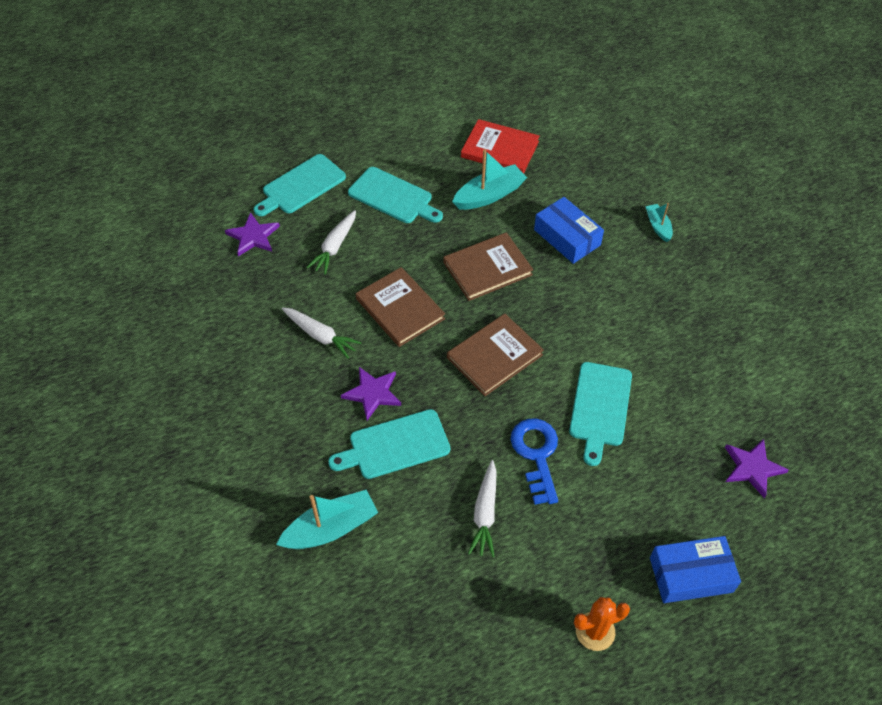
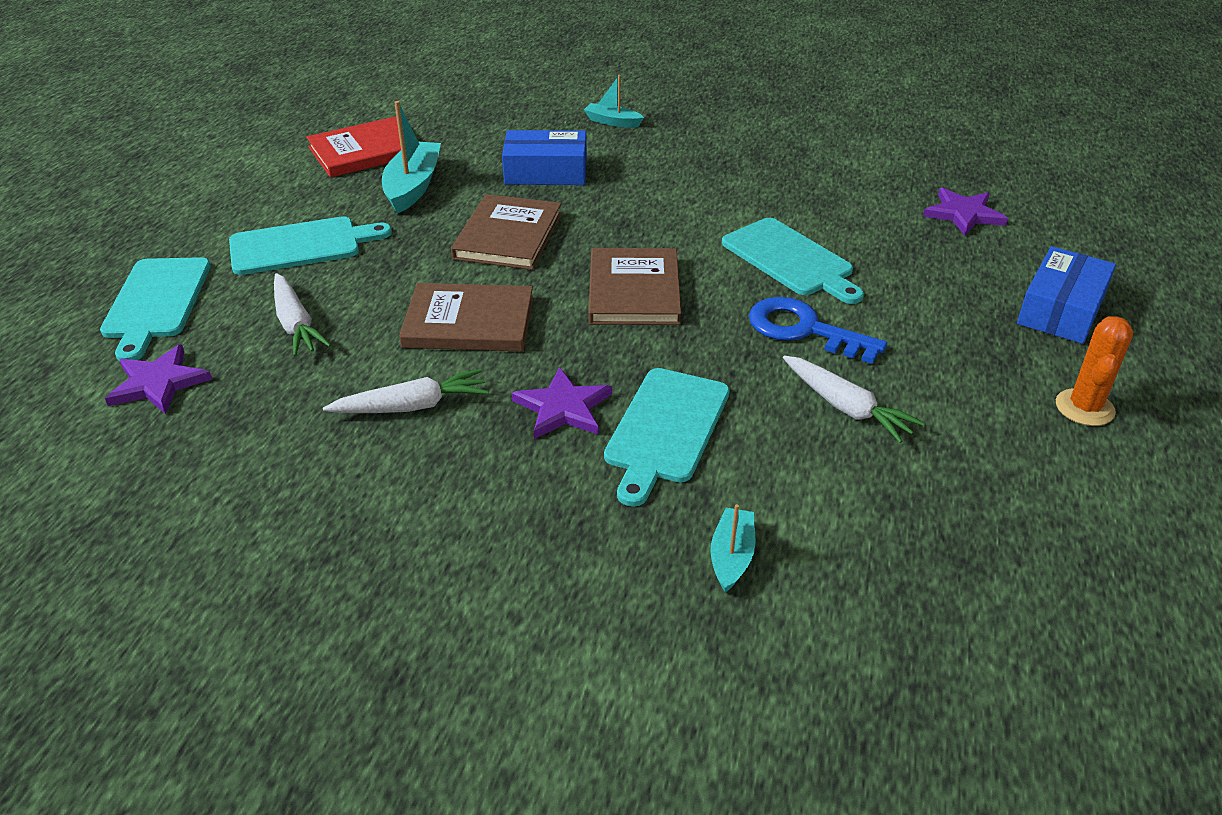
camera: 50 degrees left, 15 degrees down
(331, 528) = (732, 557): turquoise boat -> turquoise boat, size x0.58

